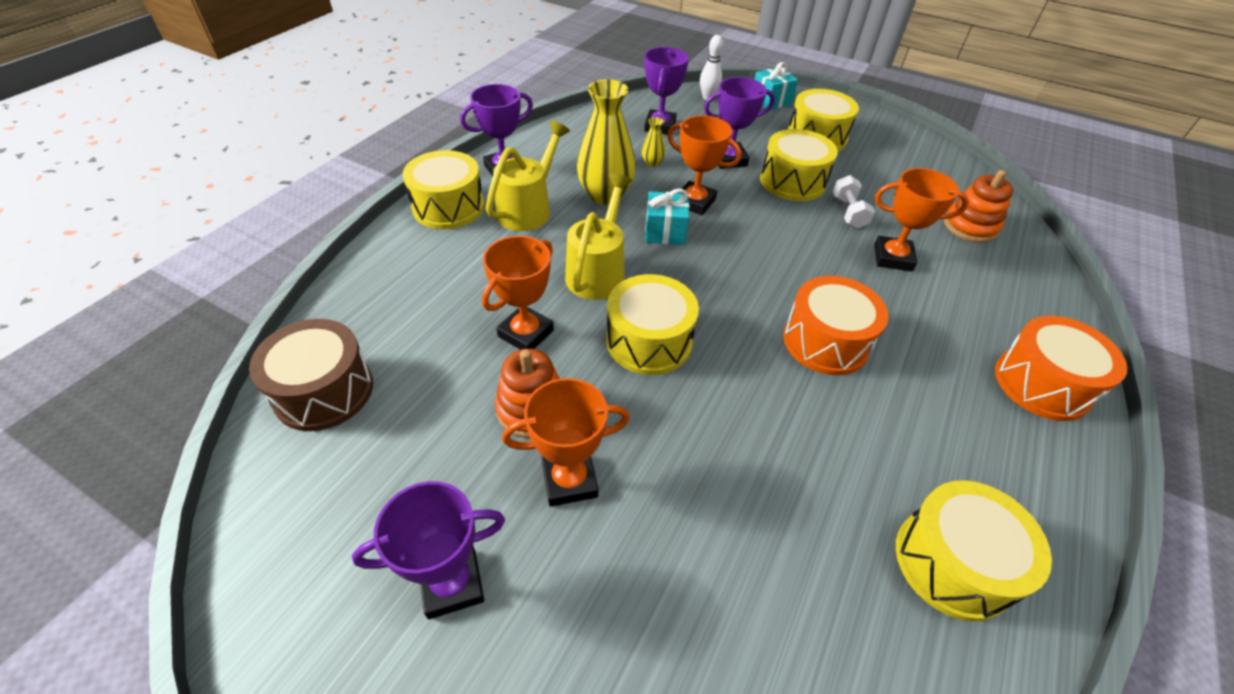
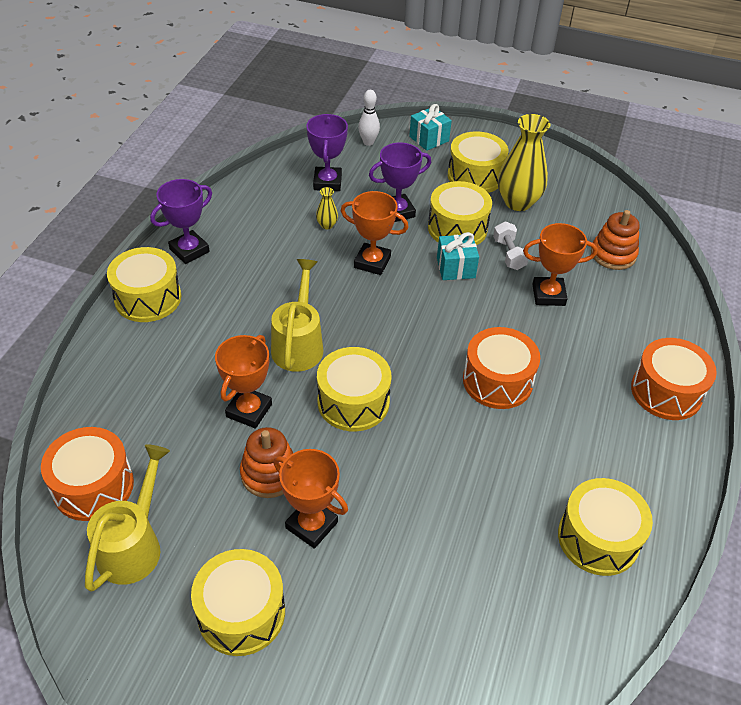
camera: 10 degrees left, 0 degrees up
(324, 391) = (93, 486): brown drum -> orange drum
(452, 584) = (241, 613): purple trophy -> yellow drum
(528, 209) = (222, 290): yellow watering can -> yellow watering can (133, 545)
(569, 480) = (311, 525): orange trophy -> orange trophy turned 60 degrees clockwise
(605, 195) = (290, 266): yellow vase -> yellow vase (518, 202)
(665, 231) = (350, 296): turquoise gift -> turquoise gift (455, 268)

